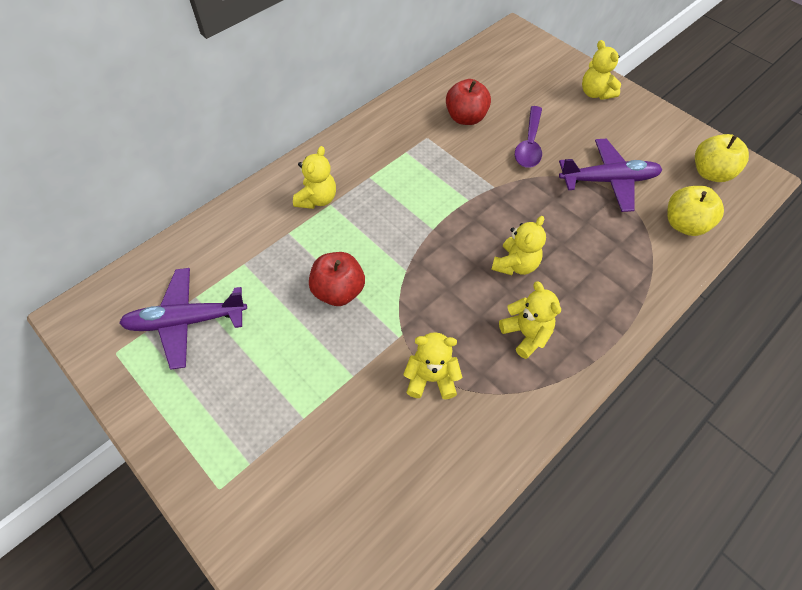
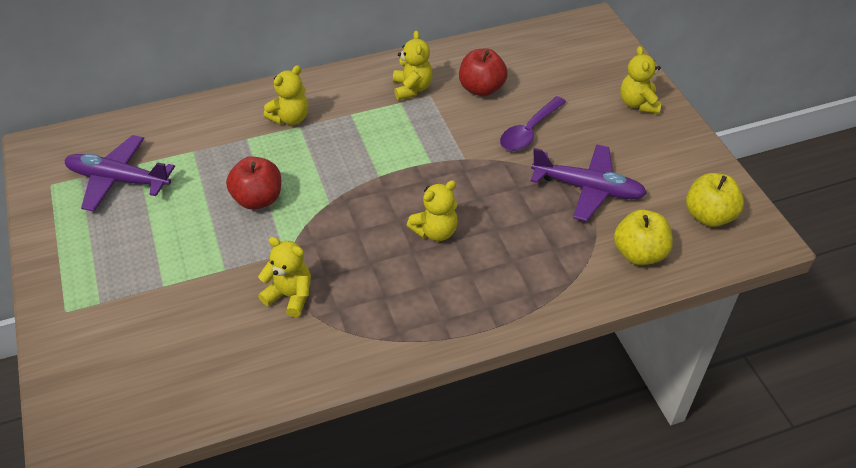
camera: 25 degrees right, 10 degrees down
(526, 334) = (402, 292): yellow teddy bear -> yellow teddy bear (412, 88)

